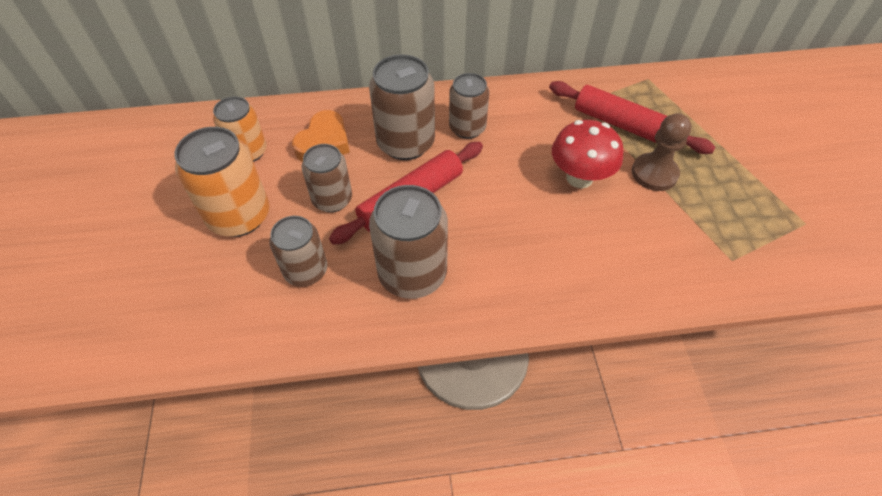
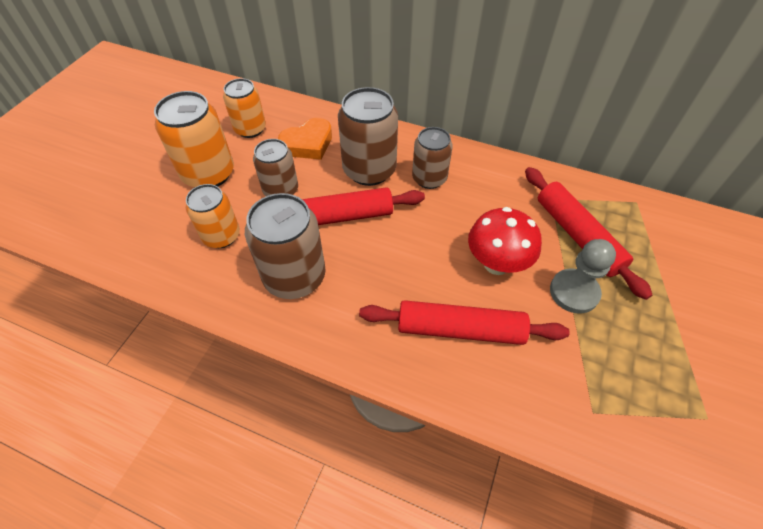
camera: 30 degrees right, 0 degrees up
(306, 271) = (221, 236): brown can -> orange can
(591, 247) = (460, 329): none -> red rolling pin
(654, 173) = (574, 292): brown pawn -> grey pawn

